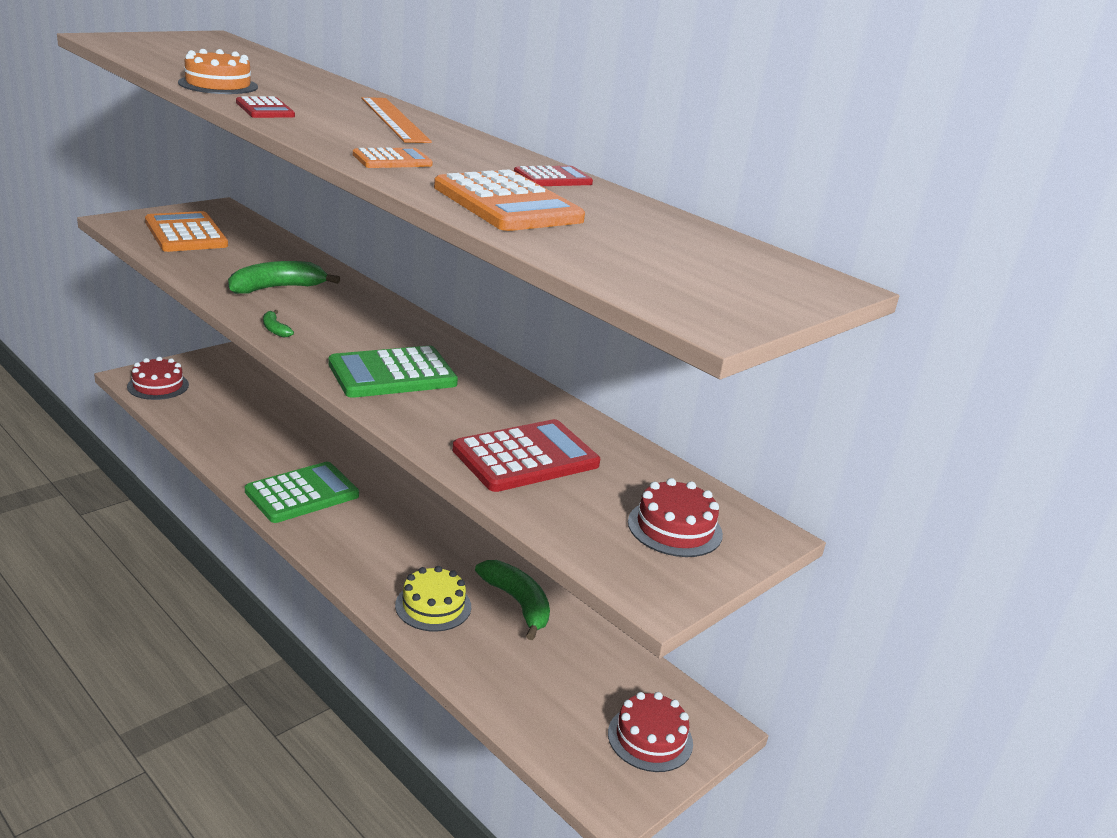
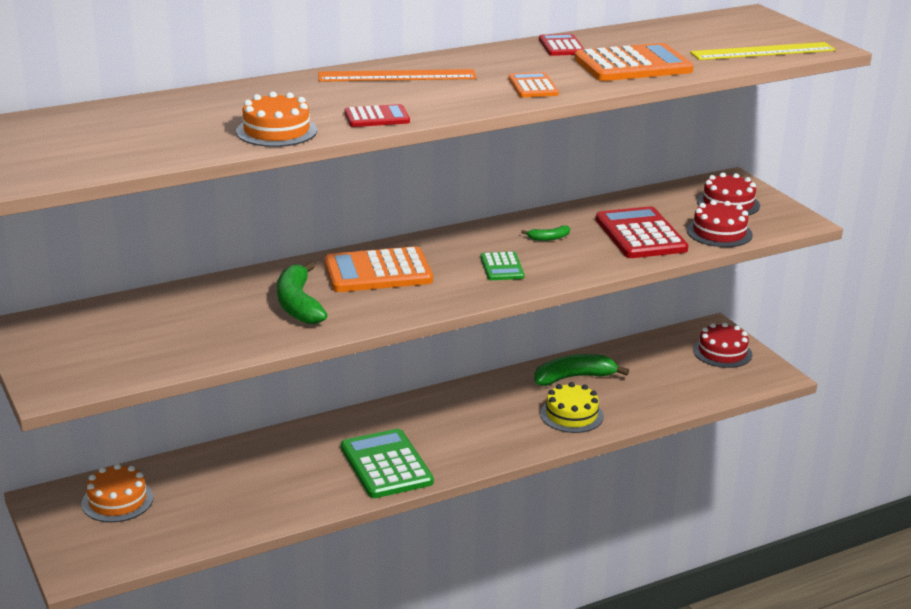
camera: 70 degrees left, 0 degrees up
(158, 386) = (110, 551): red cake -> red cake (719, 232)
(186, 234) = (114, 348): orange calculator -> orange calculator (378, 272)
(227, 380) = (117, 500): none -> orange cake
(275, 329) = (402, 310): green banana -> green banana (549, 238)
(392, 374) = (502, 267): green calculator -> green calculator, size x0.53
(639, 276) = (762, 51): none -> yellow ruler

